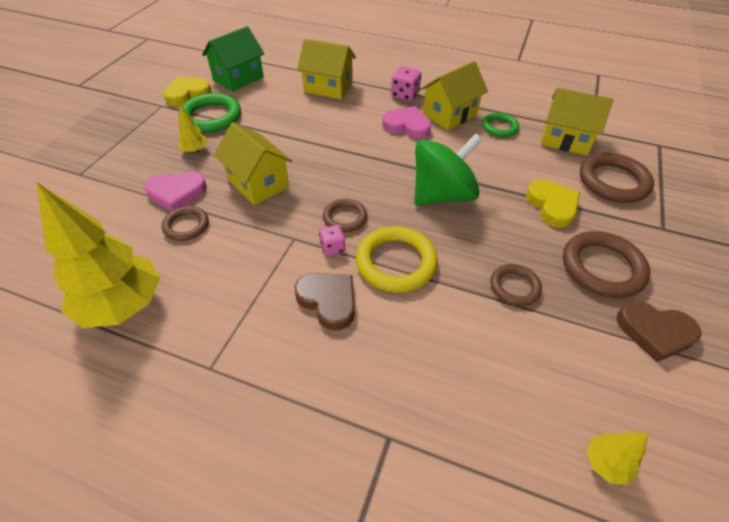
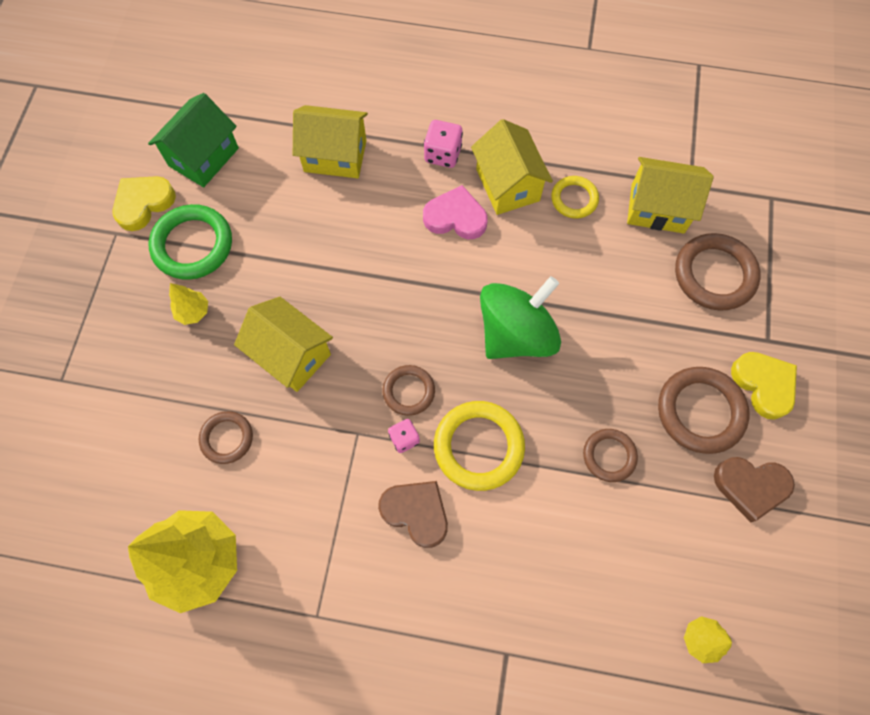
camera: 10 degrees left, 20 degrees up
(177, 193) = (197, 389): pink heart -> none
(449, 115) = (507, 185): yellow house -> yellow house turned 60 degrees counterclockwise
(499, 127) = (574, 199): green ring -> yellow ring
(552, 206) = (644, 328): yellow heart -> yellow heart (763, 385)

